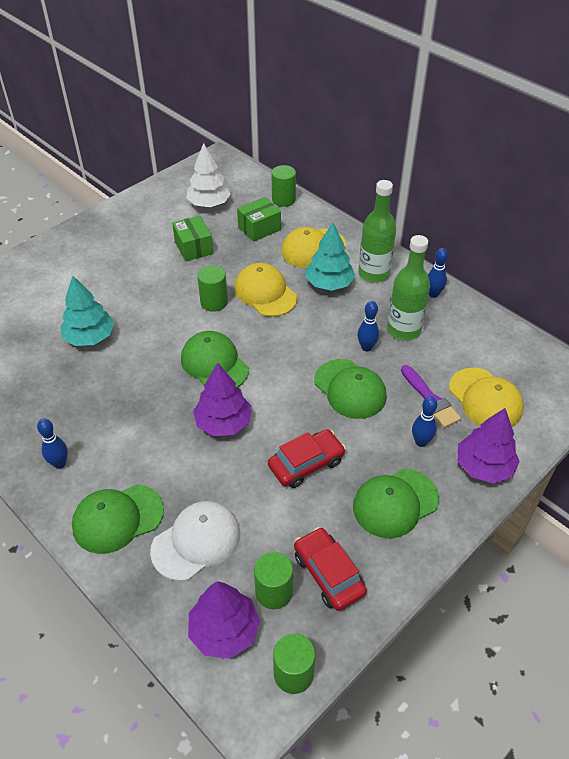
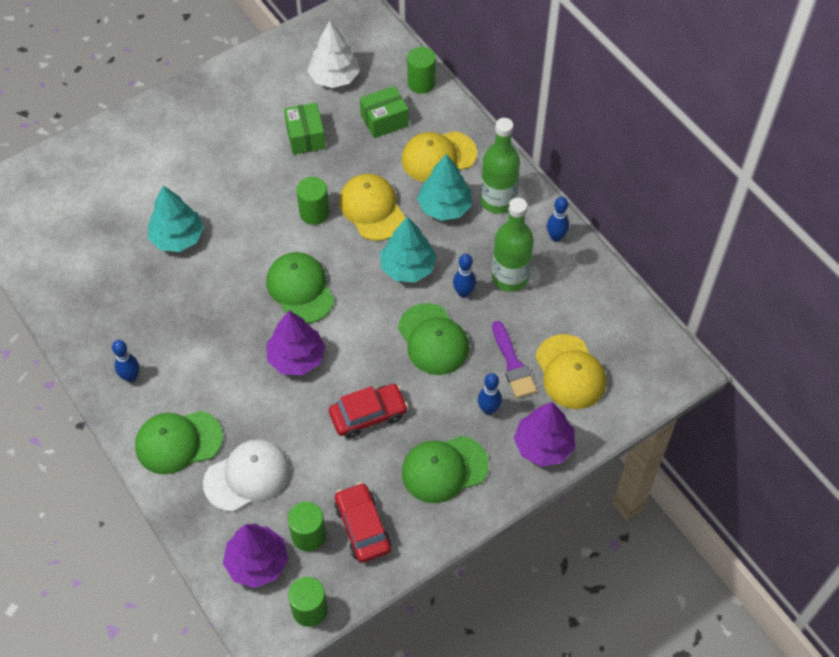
camera: 10 degrees right, 10 degrees up
(309, 334) = (407, 267): none -> turquoise tree

